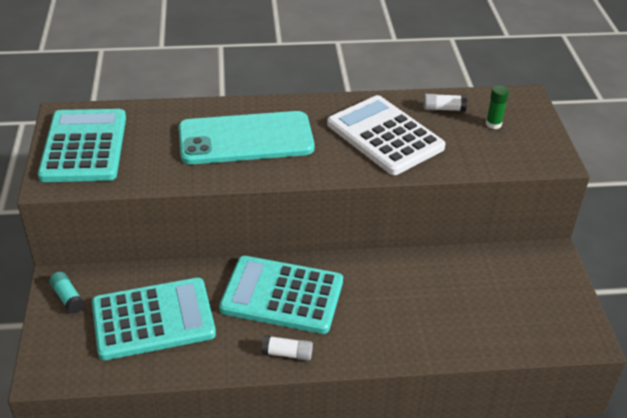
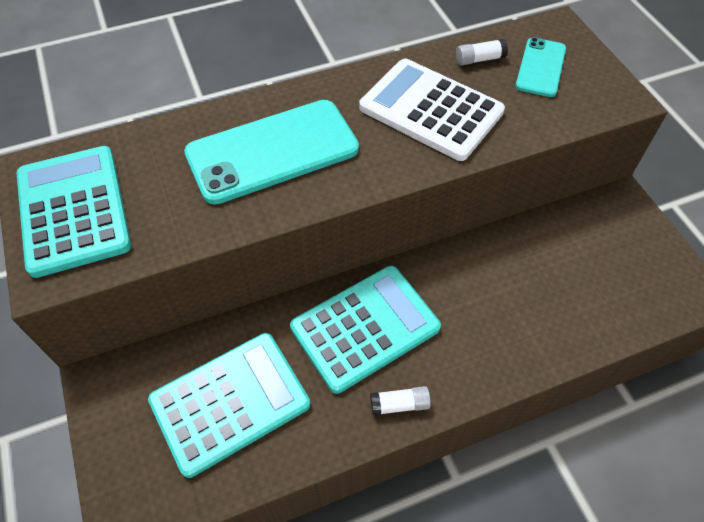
camera: 15 degrees left, 15 degrees up
(68, 298) = (116, 402): turquoise glue stick -> none
(282, 295) = (365, 328): turquoise calculator -> turquoise calculator turned 150 degrees clockwise
(493, 124) = (541, 67): green glue stick -> turquoise phone

